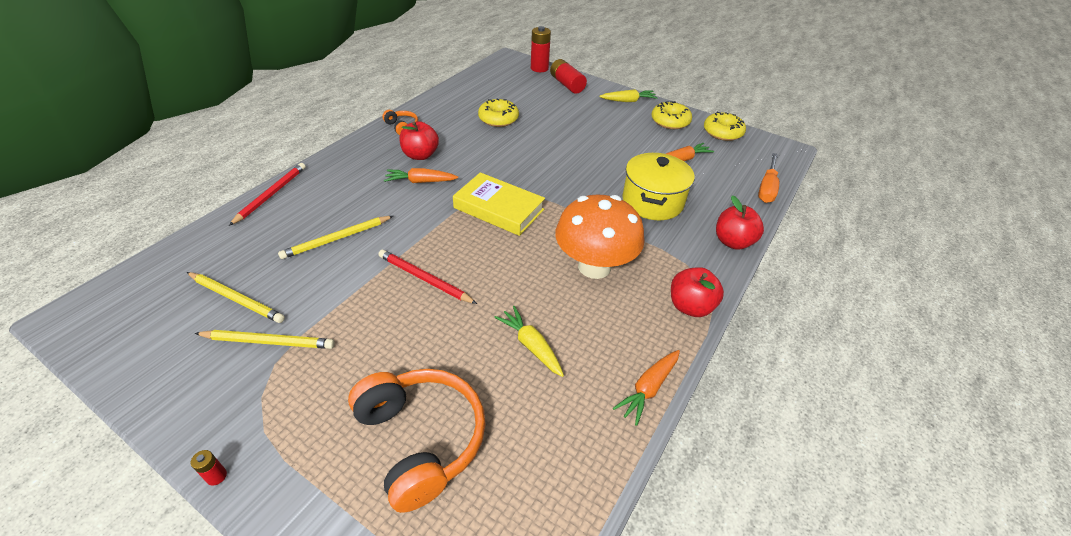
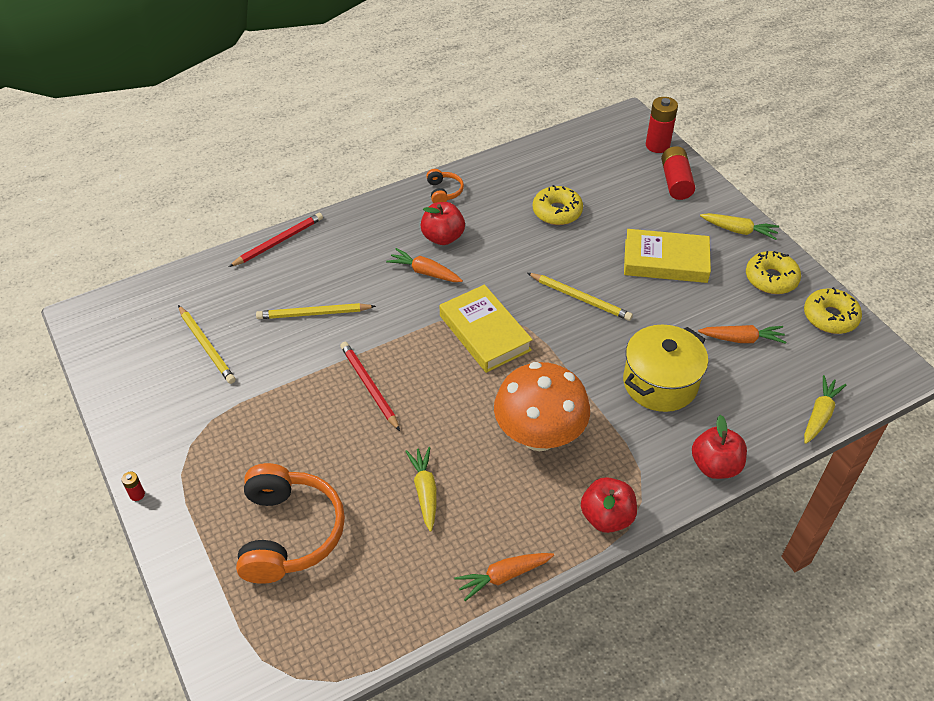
camera: 30 degrees right, 5 degrees up
(269, 341) = (215, 397): yellow pencil -> yellow pencil (580, 298)
(596, 129) = (665, 261): none -> yellow book
(767, 188) = (819, 415): orange screwdriver -> yellow carrot

